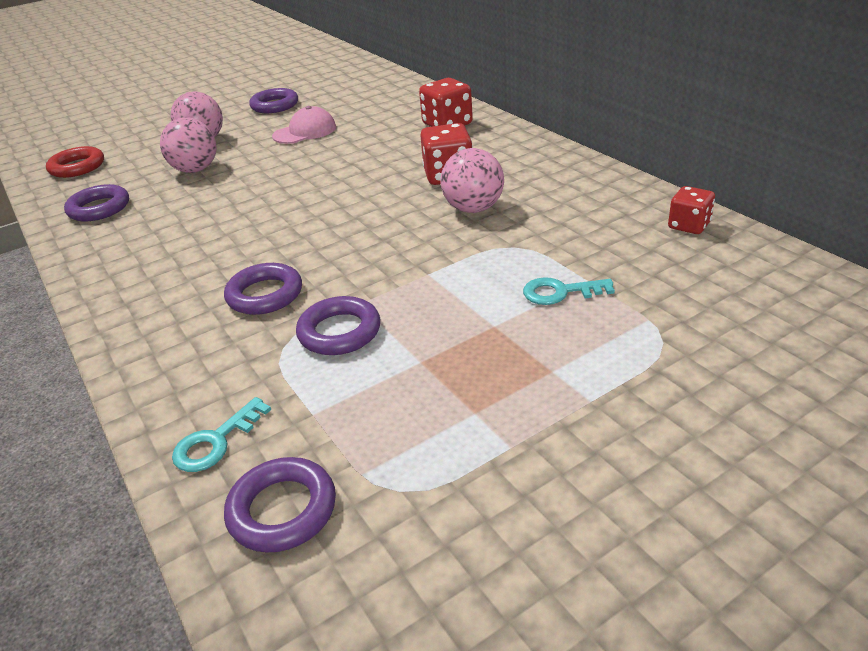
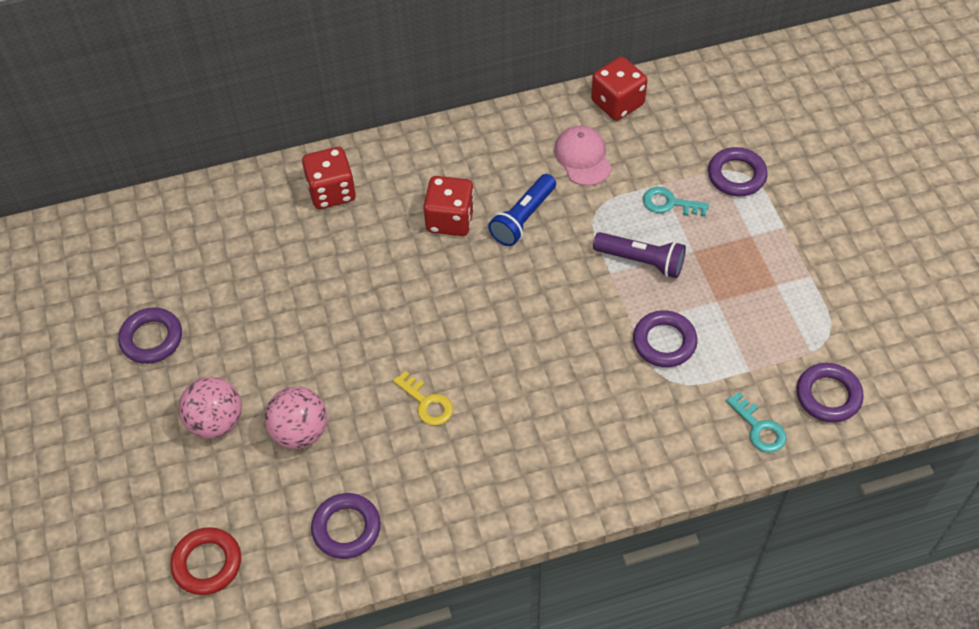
camera: 75 degrees left, 20 degrees up
(230, 212) = (427, 403): none -> yellow key
(265, 295) = (592, 385): purple ring -> purple ring (736, 175)
(305, 132) = (261, 317): pink cap -> pink cap (583, 157)
(456, 291) = (641, 261): none -> purple flashlight
(473, 209) = (523, 218): pink ball -> blue flashlight
(560, 292) = (669, 203): turquoise key -> turquoise key turned 90 degrees clockwise
(689, 226) = (617, 103): red dice -> red dice, size x1.56

